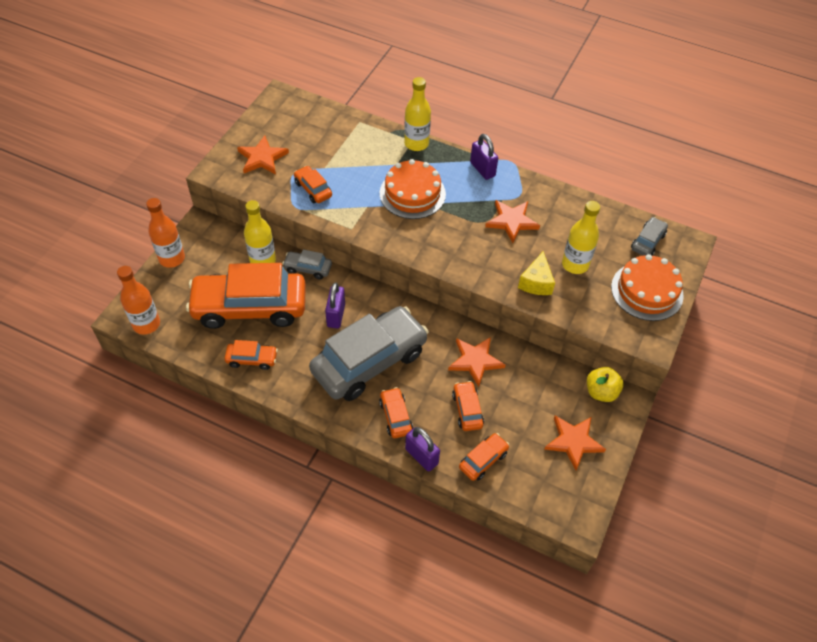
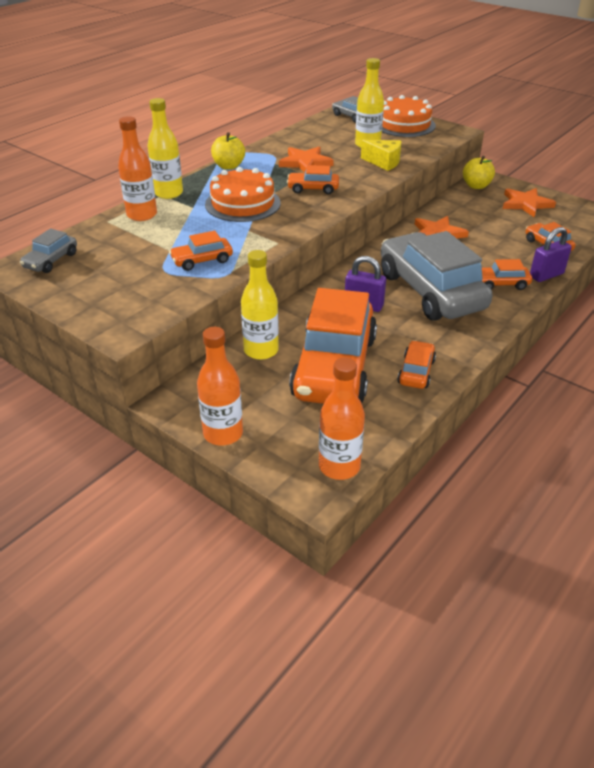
camera: 75 degrees left, 15 degrees down
(262, 158) = (122, 292): orange star -> none
(308, 268) = (287, 318): grey car -> grey car (51, 261)
(374, 138) = (142, 215): none -> orange bottle
(467, 410) = (493, 246): orange car -> orange car (313, 189)
(482, 169) = (229, 166): purple padlock -> yellow apple

